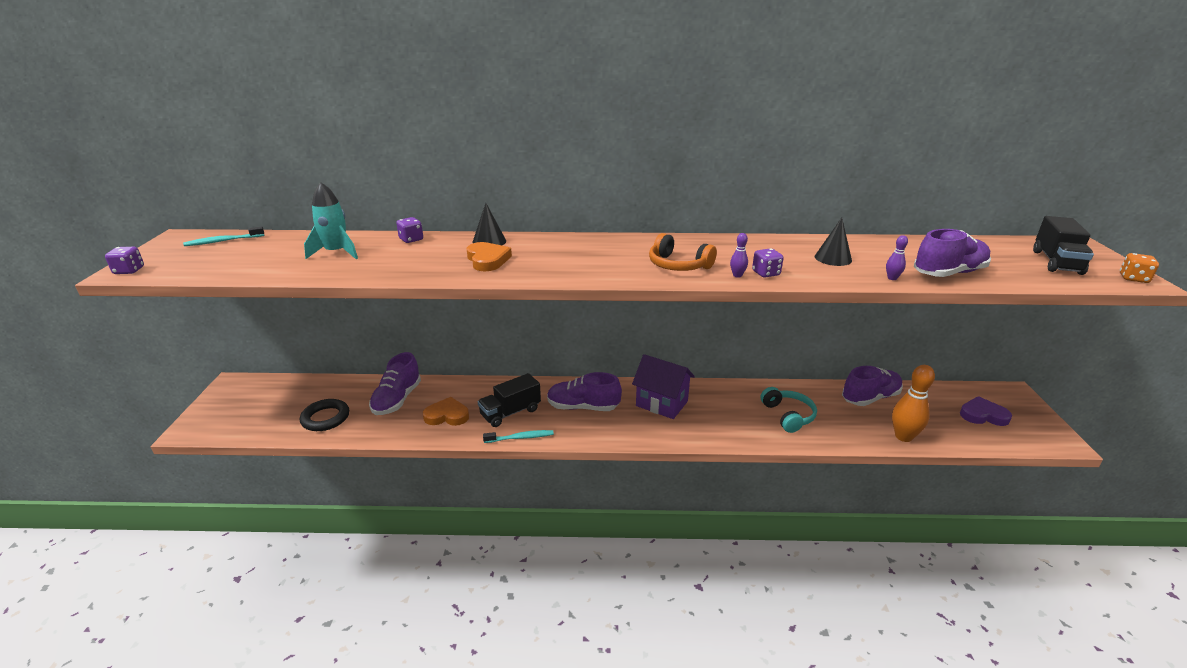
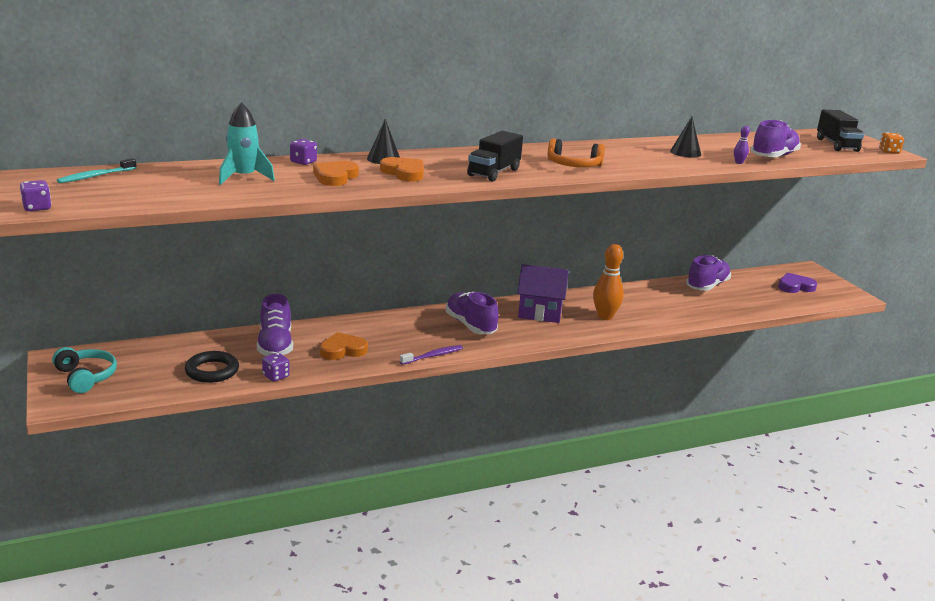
camera: 25 degrees left, 5 degrees down
(416, 259) = (335, 177): none -> orange heart
(510, 412) = (405, 339): black truck -> black truck (494, 172)
(520, 437) = (433, 356): turquoise toothbrush -> purple toothbrush
(583, 407) = (470, 325): purple shoe -> purple shoe turned 75 degrees clockwise
(737, 275) = (627, 169): purple bowling pin -> none
(766, 273) = (647, 166): purple dice -> purple dice (276, 376)
(788, 416) = (652, 307): turquoise headphones -> turquoise headphones (86, 377)
(903, 436) = (747, 308): orange bowling pin -> orange bowling pin (605, 316)

